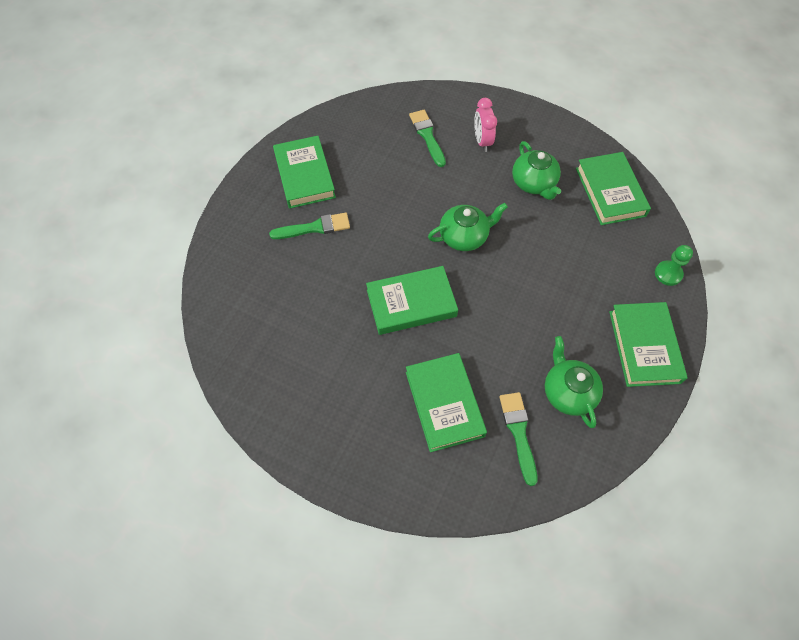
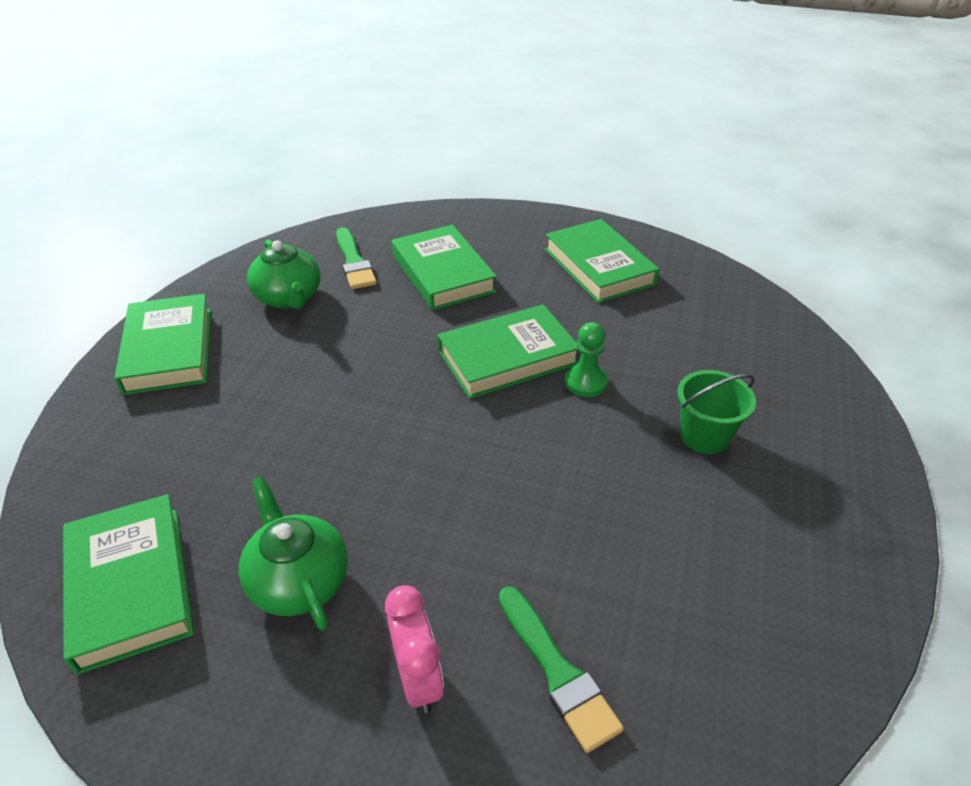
camera: 170 degrees right, 20 degrees down
(304, 175) = (782, 526): green book -> green book (599, 267)
(314, 227) = (704, 436): green brush -> green bucket
(464, 236) = (439, 456): green teapot -> none
(668, 274) = (83, 445): green pawn -> green pawn (585, 382)

